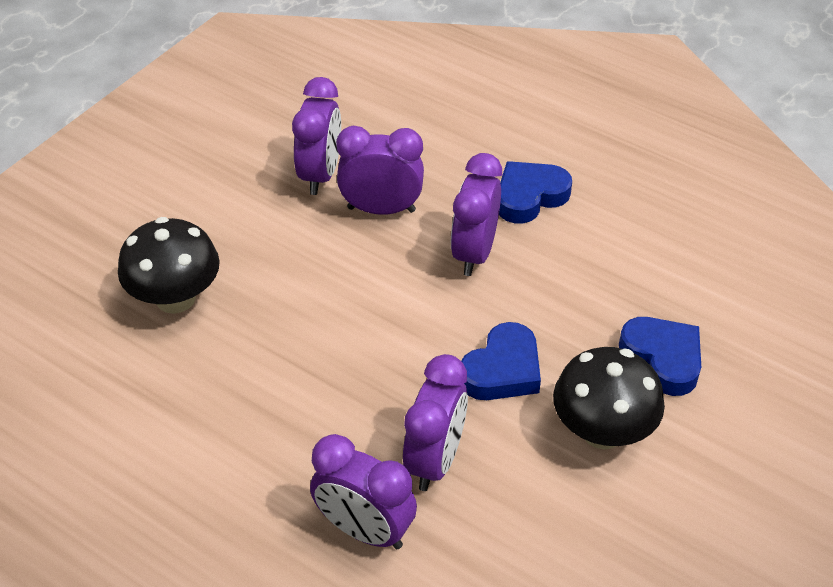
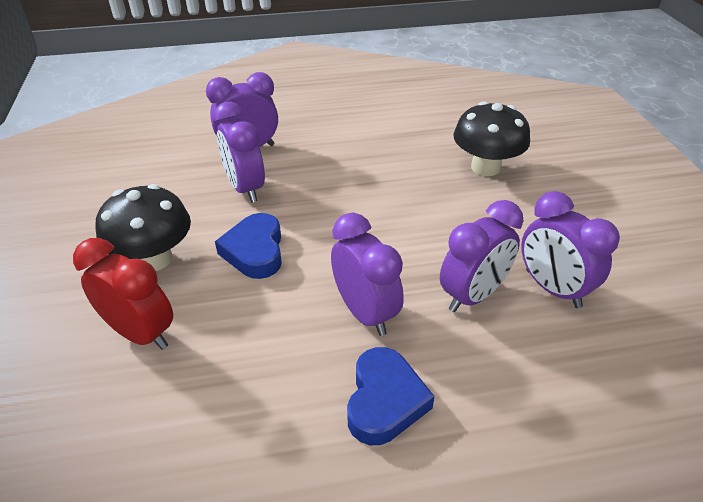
camera: 135 degrees right, 5 degrees down
(662, 359) = (141, 333): blue heart -> red clock

